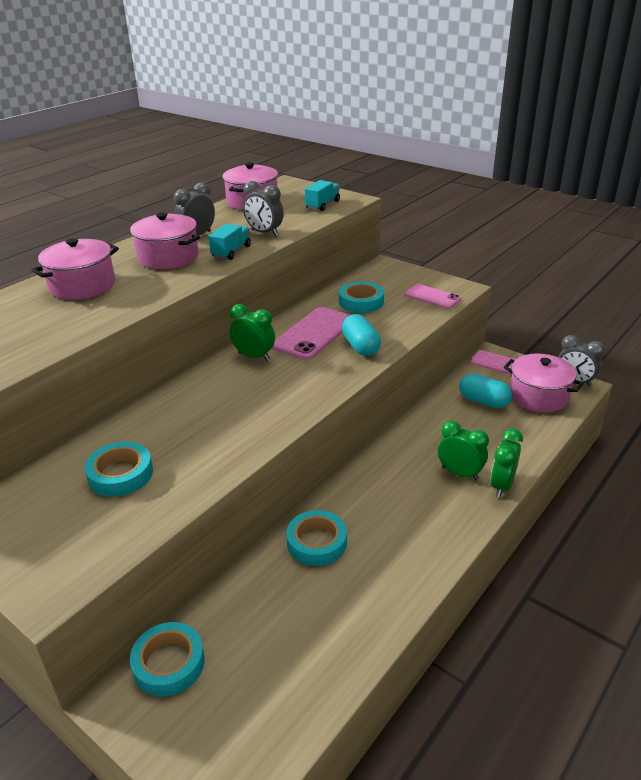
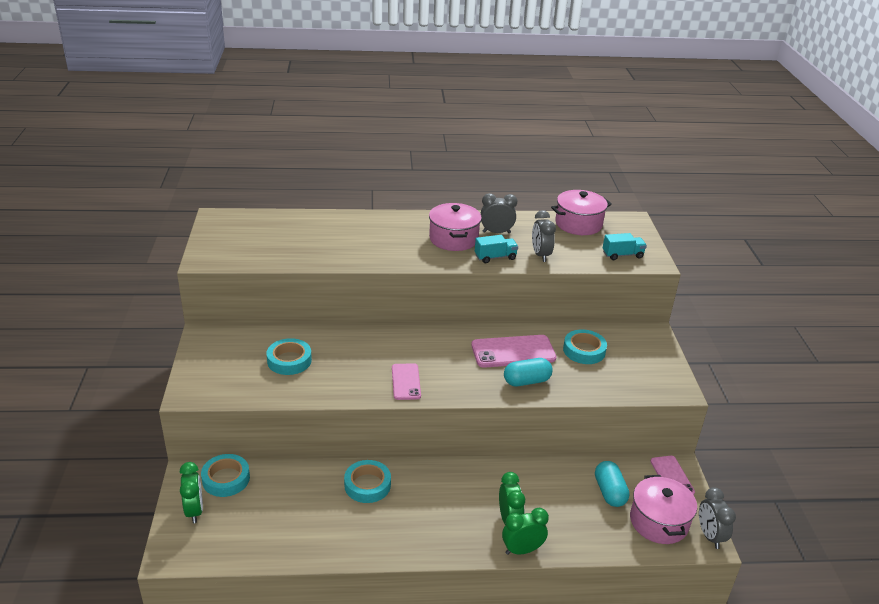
camera: 45 degrees right, 0 degrees up
(82, 286) = (380, 231): pink pot -> none
(254, 357) = (453, 342): green clock -> green clock (194, 511)
(360, 346) = (526, 381): turquoise capsule -> turquoise capsule turned 45 degrees clockwise
(432, 297) = (643, 382): pink phone -> pink phone (406, 382)

